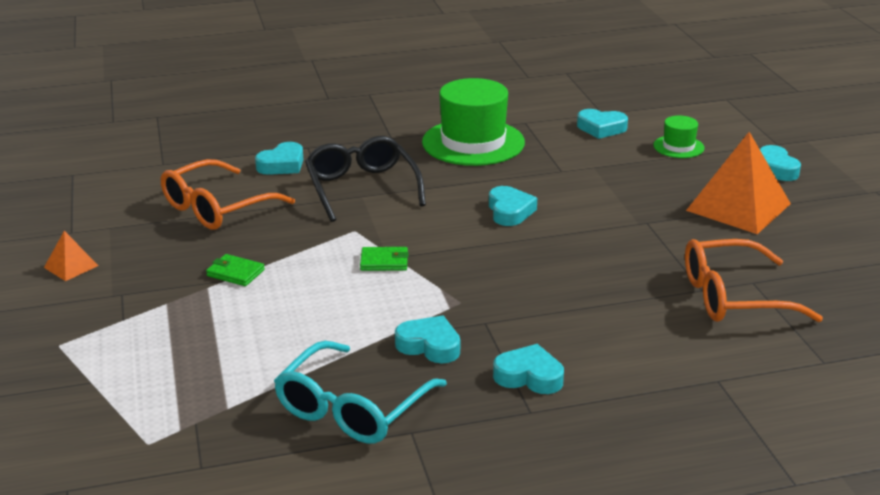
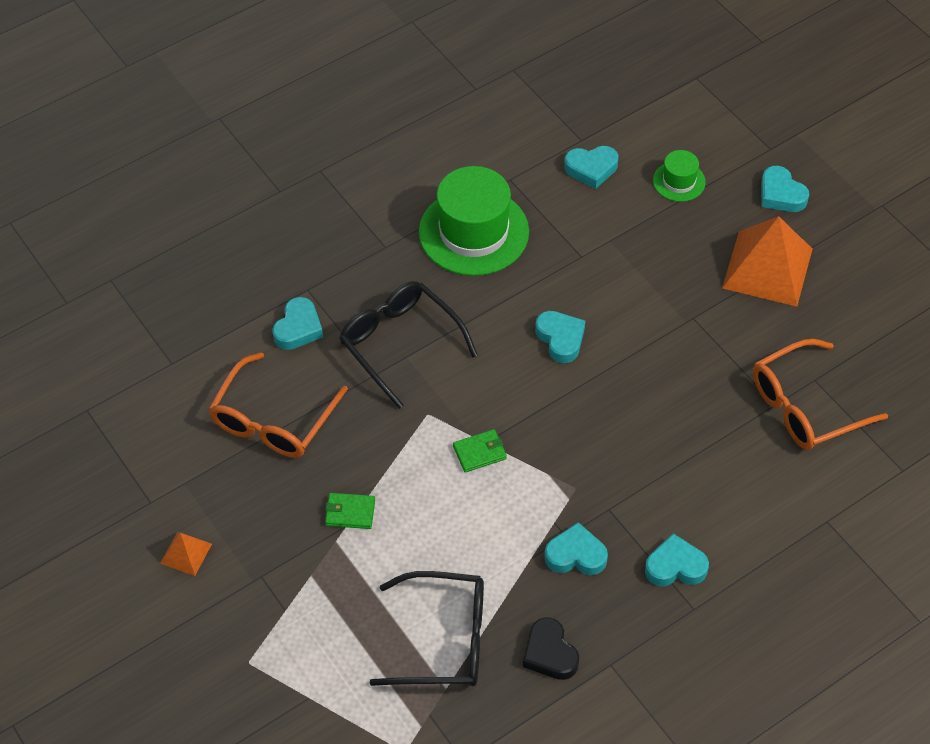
camera: 20 degrees left, 25 degrees up
(253, 373) = (444, 639): none -> black glasses
(352, 408) = (550, 653): turquoise glasses -> black heart

